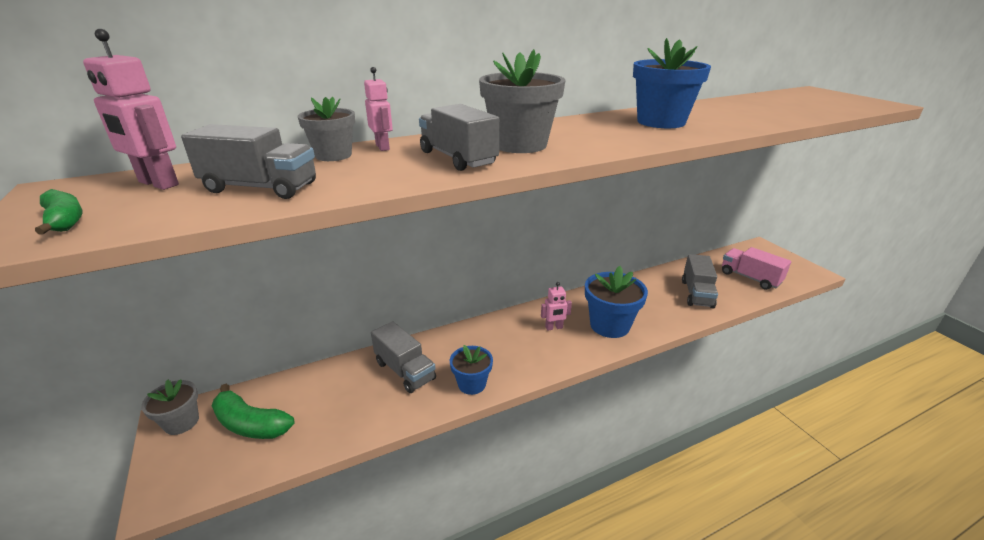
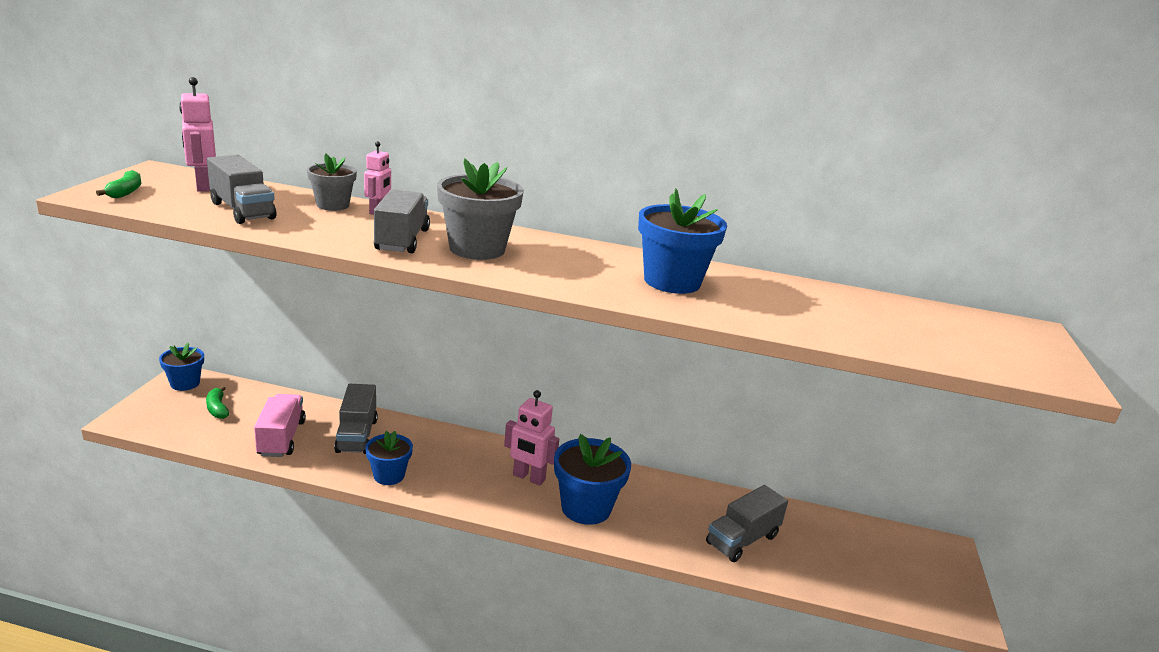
camera: 35 degrees right, 5 degrees down
(181, 422) = (185, 383): grey flower pot -> blue flower pot
(251, 424) = (217, 408): green banana -> green banana, size x0.58
(554, 327) = (528, 478): pink robot -> pink robot, size x1.53
(750, 278) = (850, 566): pink truck -> pink truck (281, 438)

